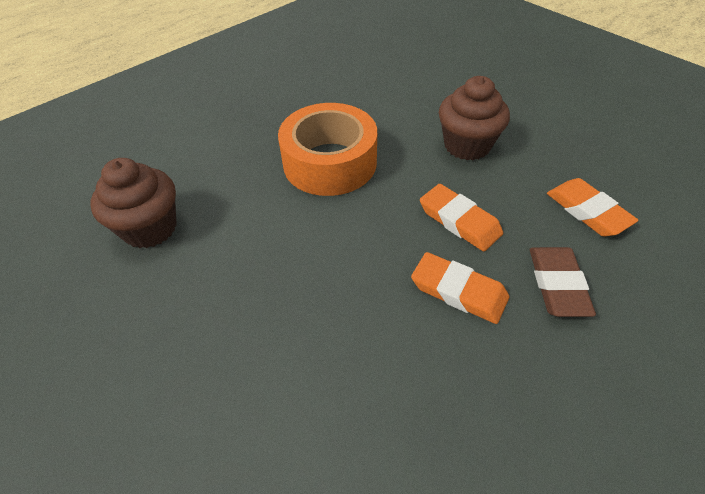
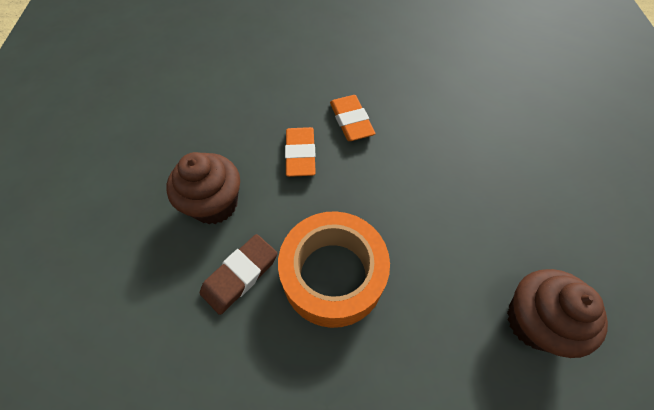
camera: 140 degrees left, 10 degrees up
(557, 284) = (299, 91): brown eraser -> brown eraser (240, 275)
(587, 211) = (225, 108): orange eraser -> none

